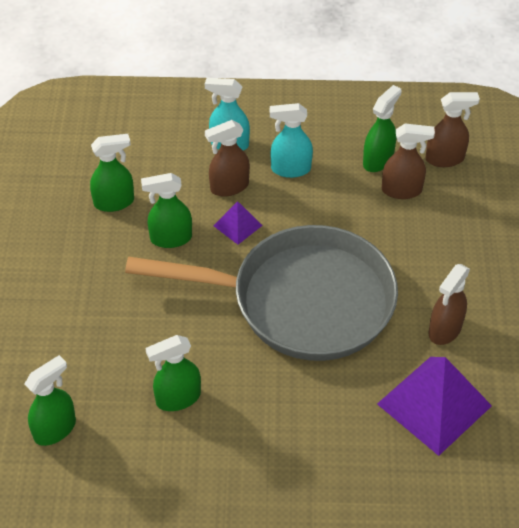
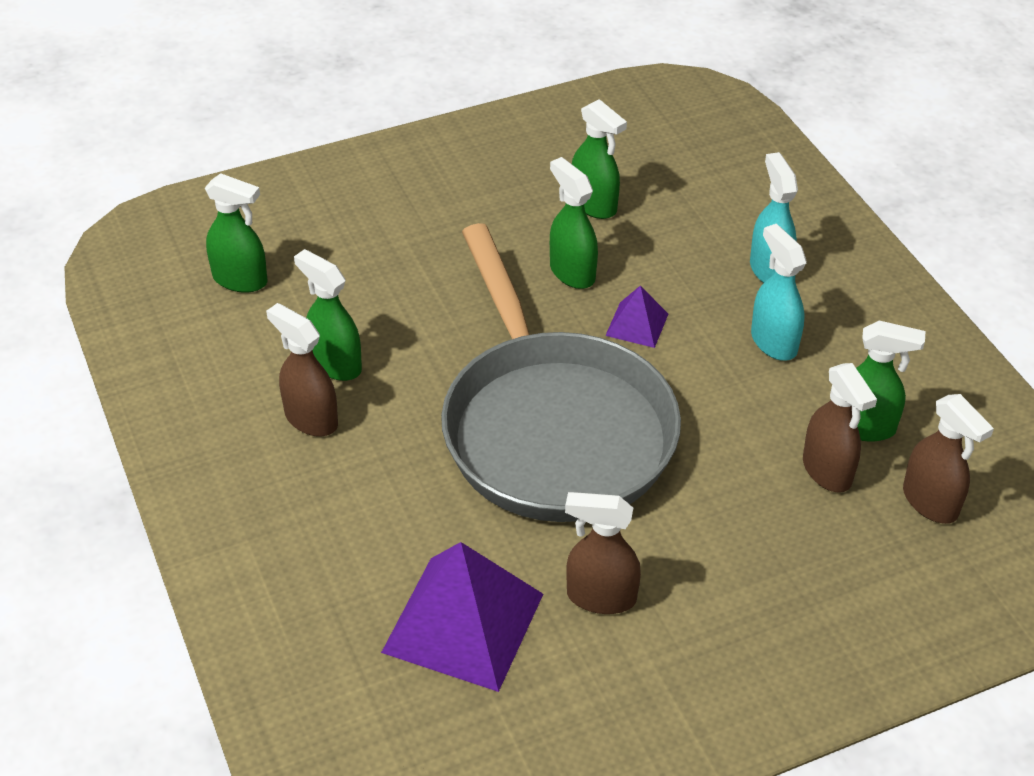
camera: 65 degrees right, 5 degrees down
(229, 187) = (695, 294): brown spray bottle -> brown spray bottle (310, 419)

